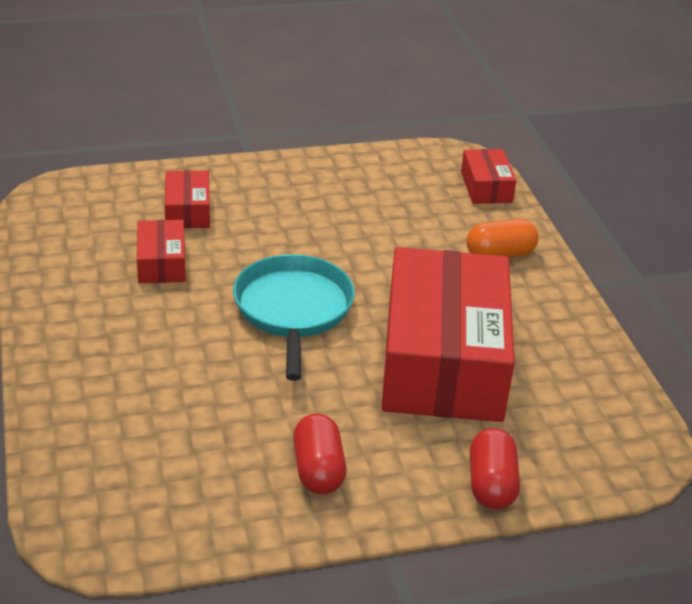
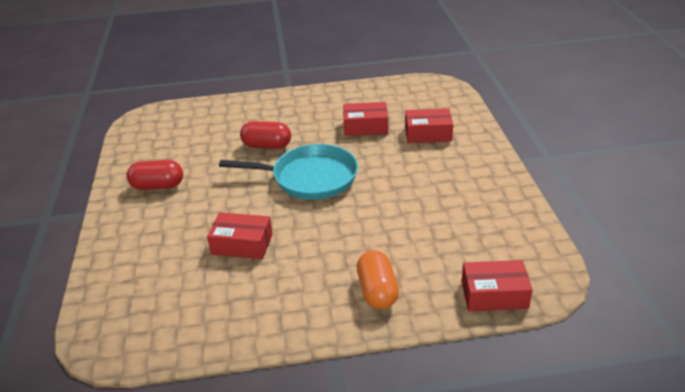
camera: 100 degrees right, 0 degrees up
(443, 360) = (242, 244): red box -> red box, size x0.43
(491, 484) = (113, 256): red capsule -> red capsule (267, 146)

